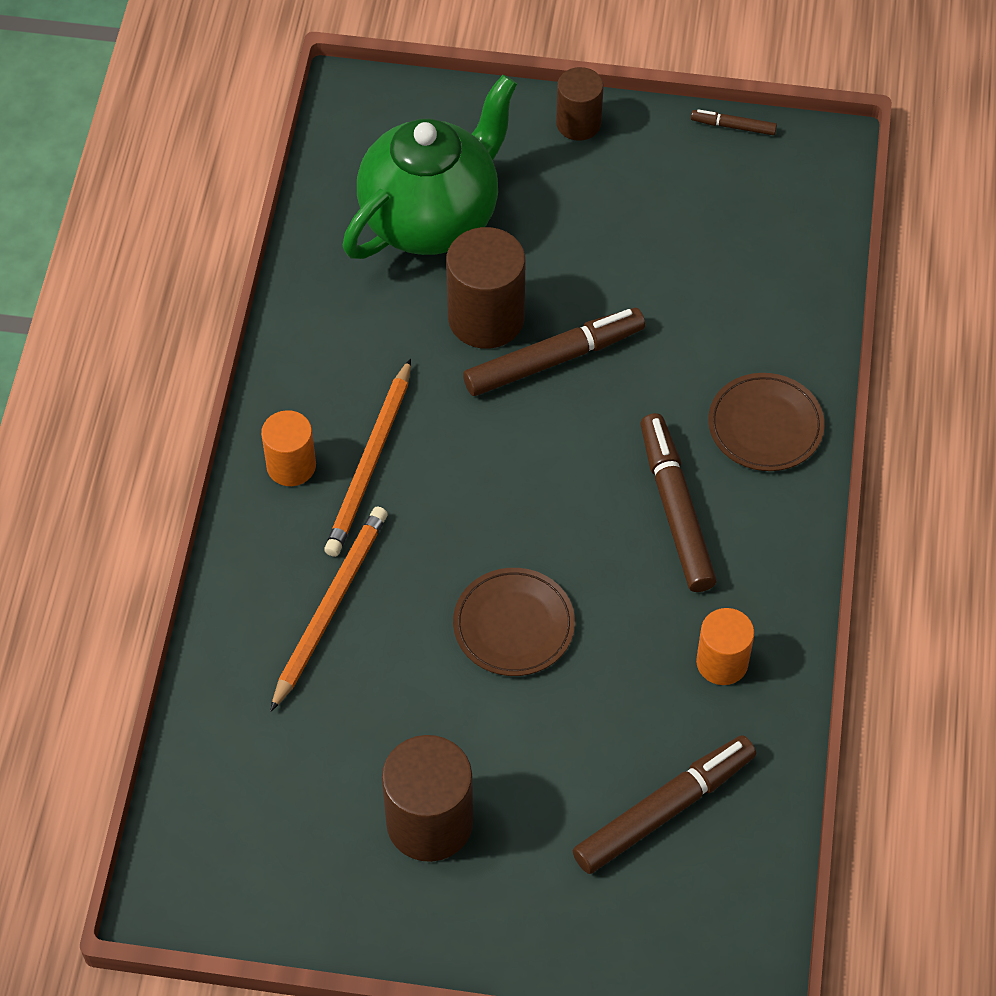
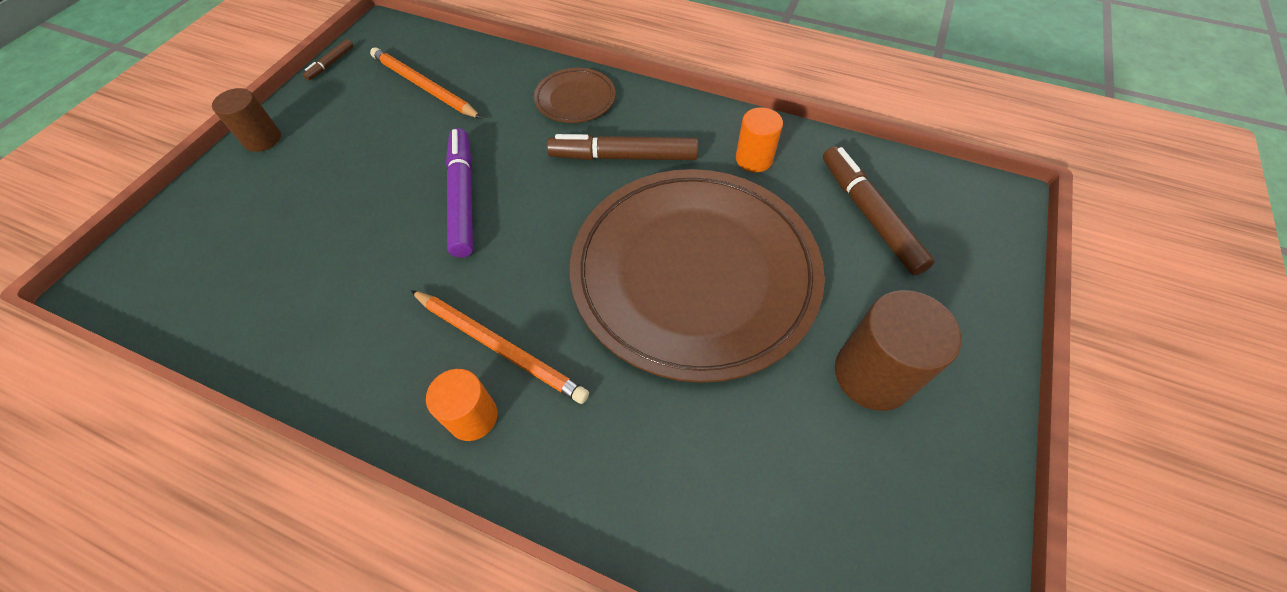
camera: 75 degrees left, 0 degrees up
(330, 607) = (639, 413): orange pencil -> orange pencil (424, 86)
(431, 218) = (278, 248): green teapot -> none
(486, 318) = (400, 232): brown cylinder -> none
(513, 625) = (694, 273): brown plate -> brown plate, size x2.43
(554, 359) = (462, 197): brown marker -> purple marker

